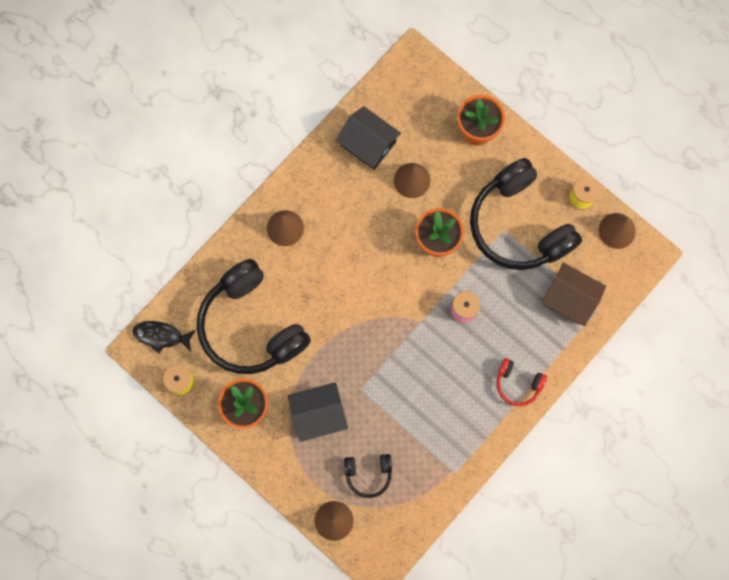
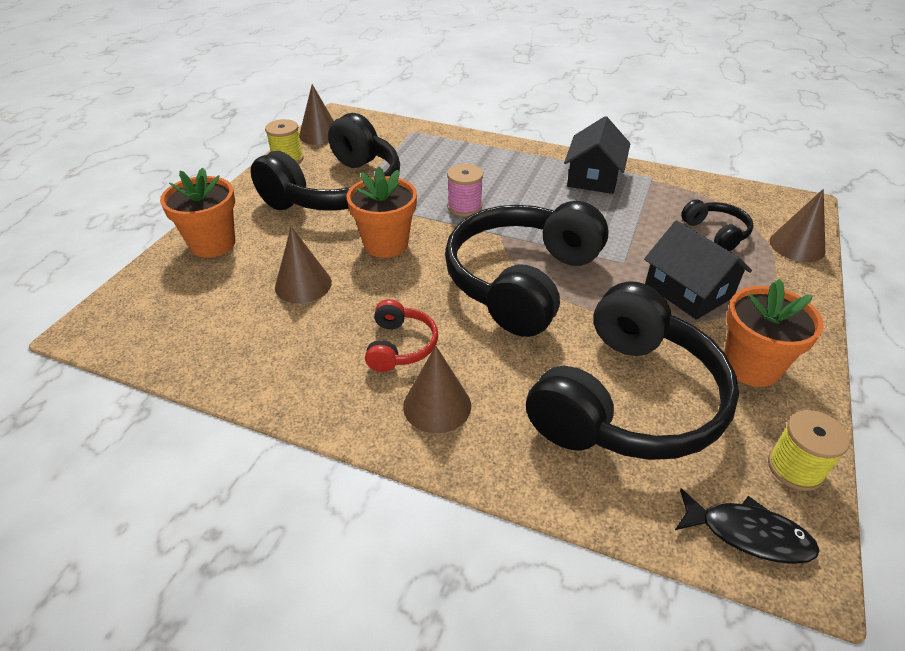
camera: 110 degrees left, 35 degrees down
(161, 336) = (748, 534): black fish -> black fish turned 60 degrees counterclockwise
(366, 314) = (521, 281): none -> black headphones
(368, 144) = (252, 343): black house -> black house (593, 177)
(518, 384) = (523, 159): red headphones -> red headphones (400, 346)
(569, 298) = (409, 147): brown house -> none

